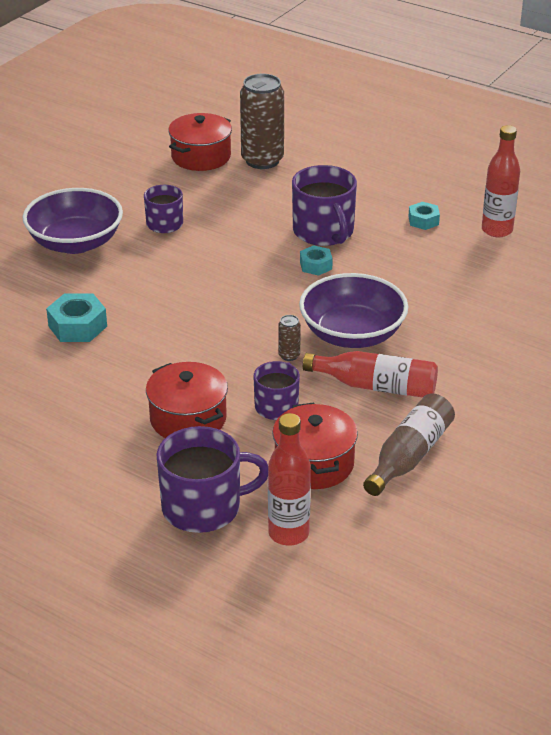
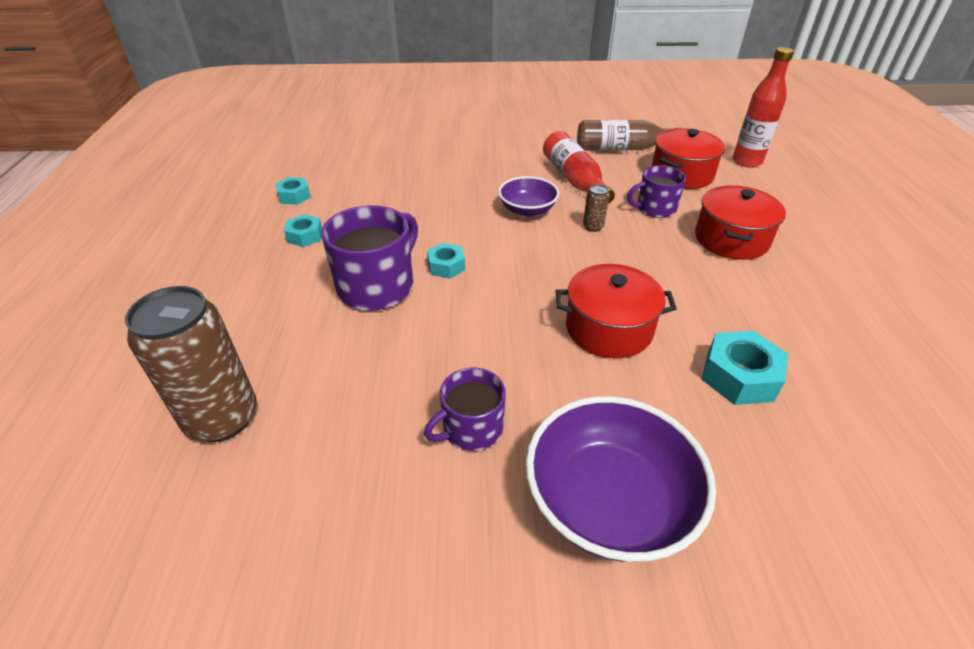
camera: 125 degrees left, 5 degrees up
(201, 156) = (243, 503): red pot -> red pot (608, 328)
(203, 507) = (785, 195): purple mug -> none
(352, 334) = (527, 210): purple bowl -> purple bowl, size x0.59
(497, 230) = (294, 196): red bottle -> turquoise nut

